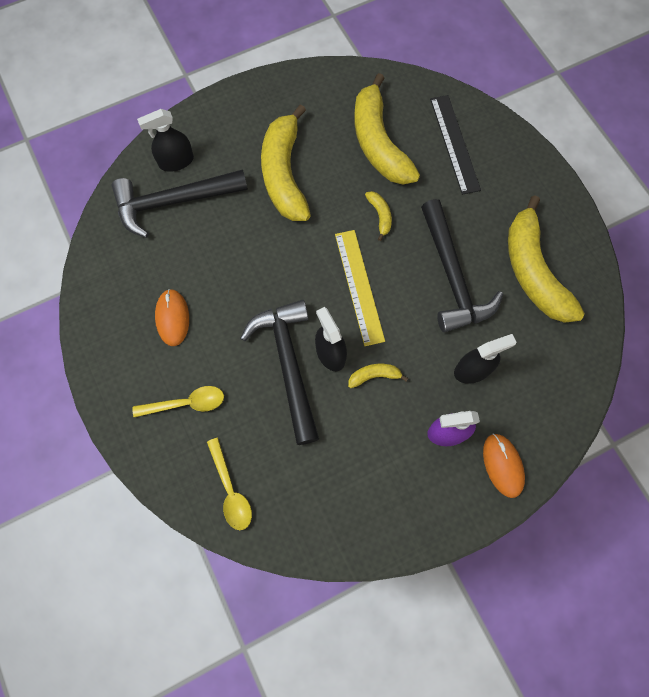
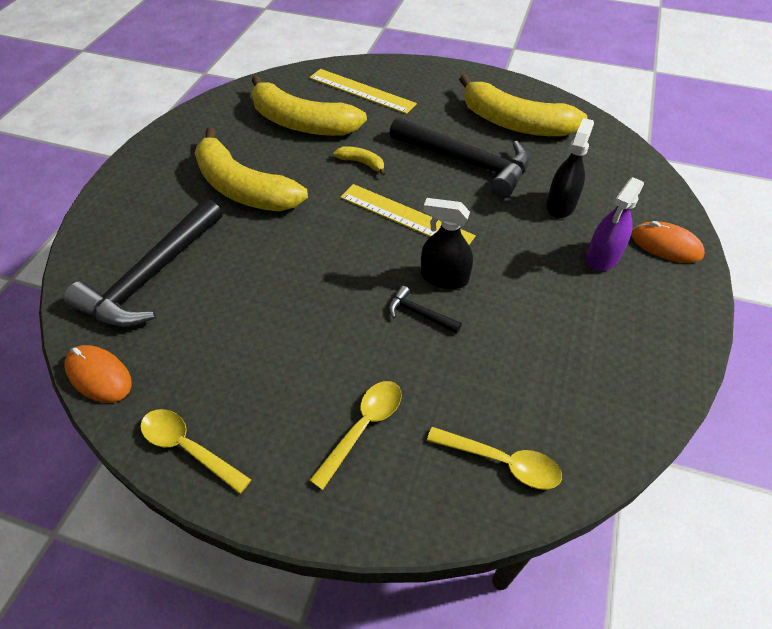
camera: 45 degrees left, 20 degrees down
(99, 334) = (188, 448): none -> yellow spoon
(172, 318) = (260, 367): orange mouse -> orange mouse (99, 375)
(176, 161) = (119, 245): black spray bottle -> none
(288, 364) = (419, 313): black hammer -> black hammer, size x0.42
(374, 376) = (499, 265): yellow banana -> none
(454, 143) = (361, 91): black ruler -> yellow ruler

